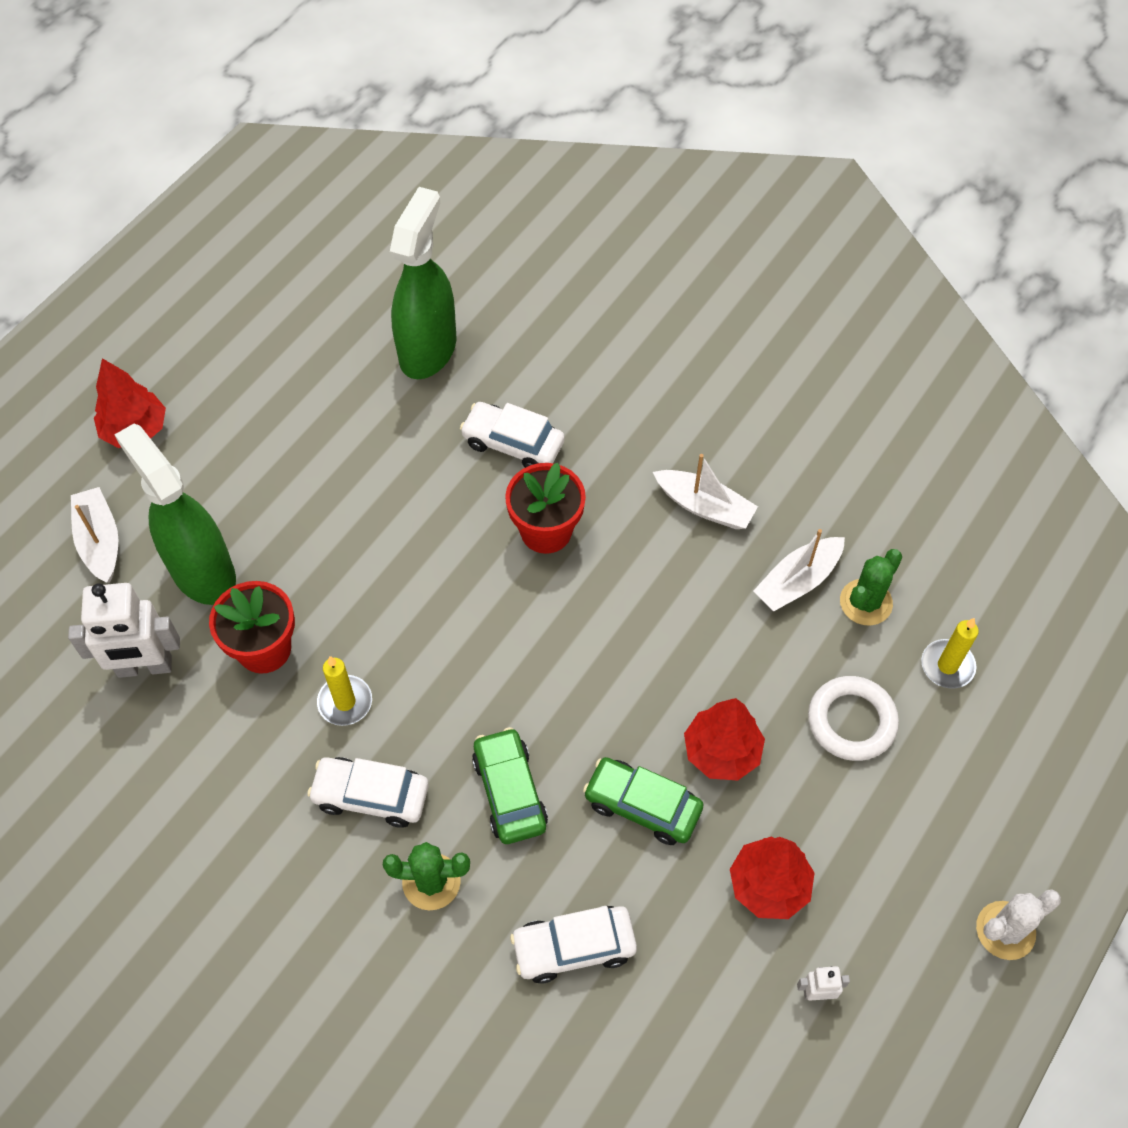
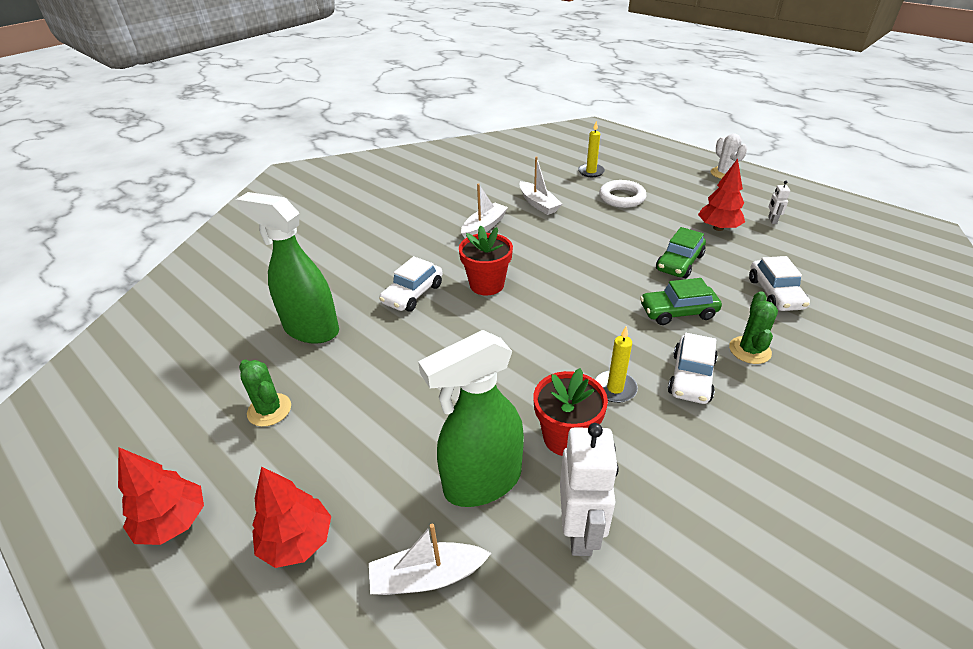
camera: 80 degrees left, 20 degrees down
(722, 752) = (642, 235): red tree -> red tree (173, 522)
(866, 602) = (554, 187): green cactus -> green cactus (269, 410)

